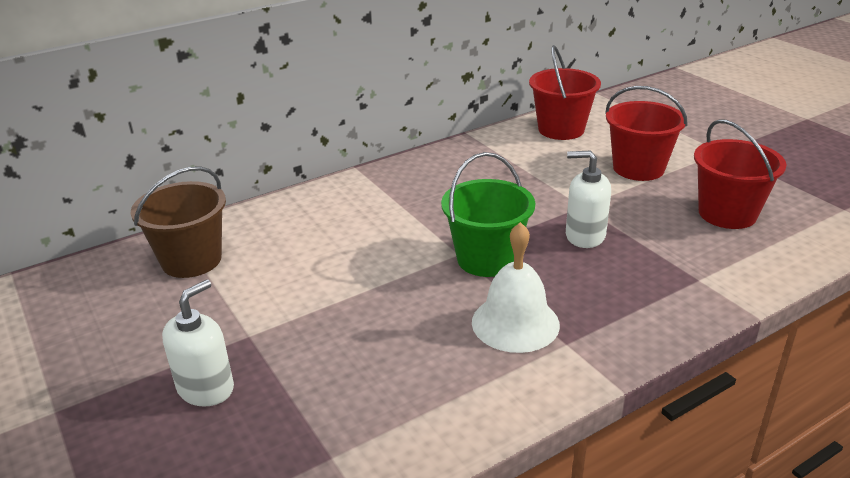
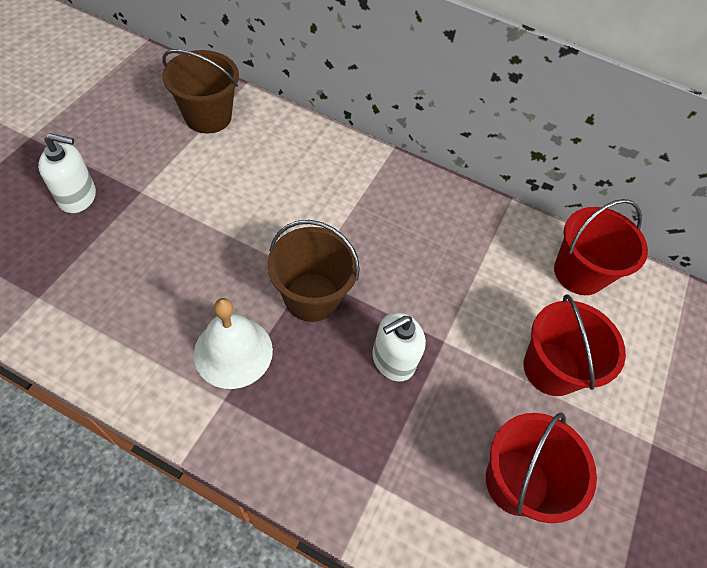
camera: 50 degrees right, 25 degrees up
(486, 259) = (311, 297): green bucket -> brown bucket
(584, 236) = (392, 360): white soap dispenser -> white soap dispenser turned 105 degrees counterclockwise

